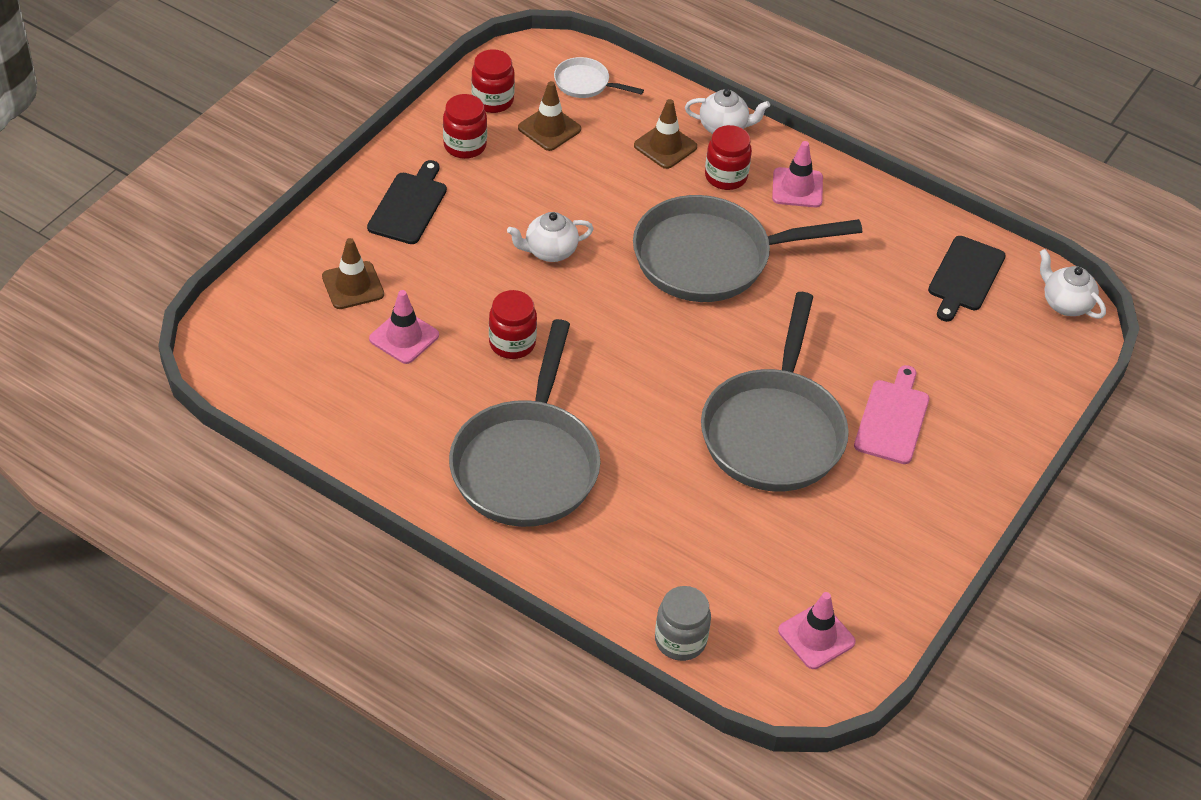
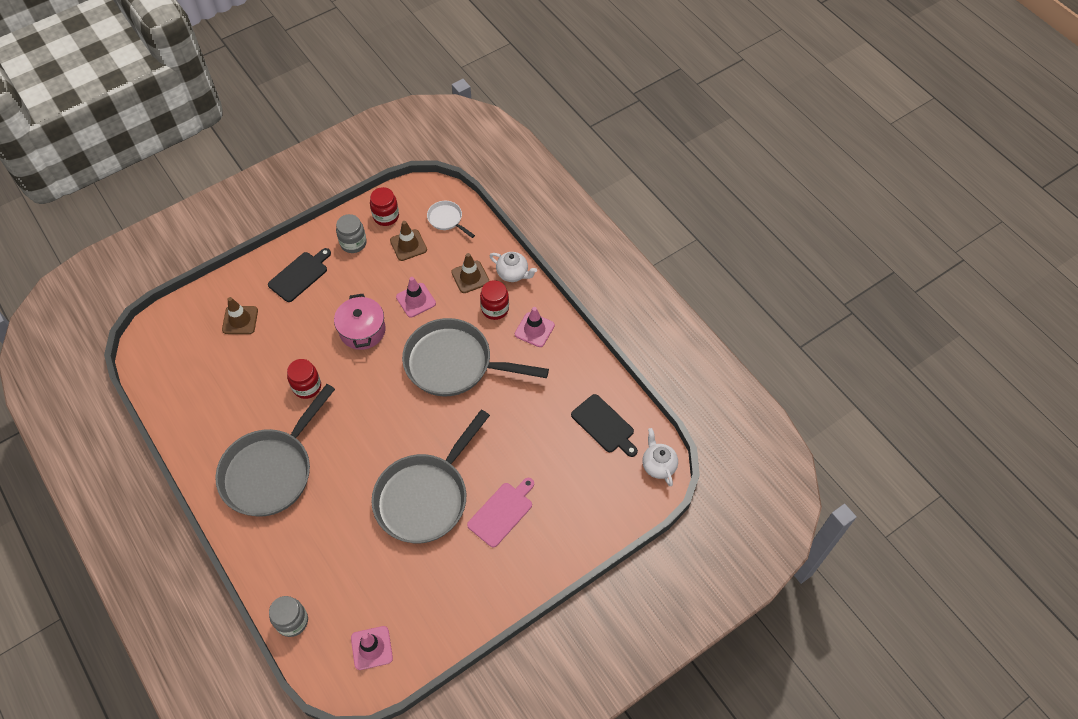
camera: 25 degrees right, 10 degrees up
(404, 337) = (249, 363): pink traffic cone -> pink traffic cone (416, 300)
(465, 145) = (353, 243): red jar -> grey jar
(550, 251) = (362, 330): white teapot -> pink pot
(965, 277) = (604, 425): black cutting board -> black cutting board turned 90 degrees counterclockwise

